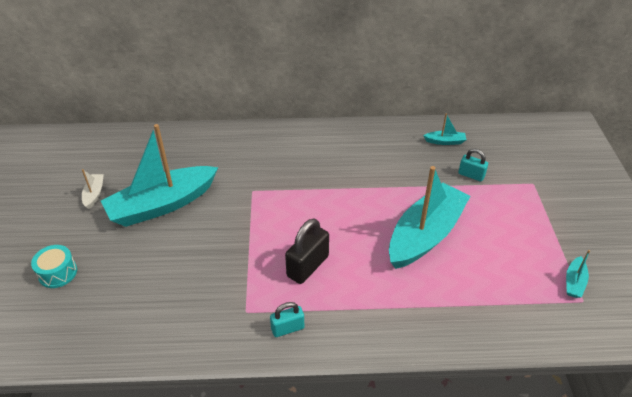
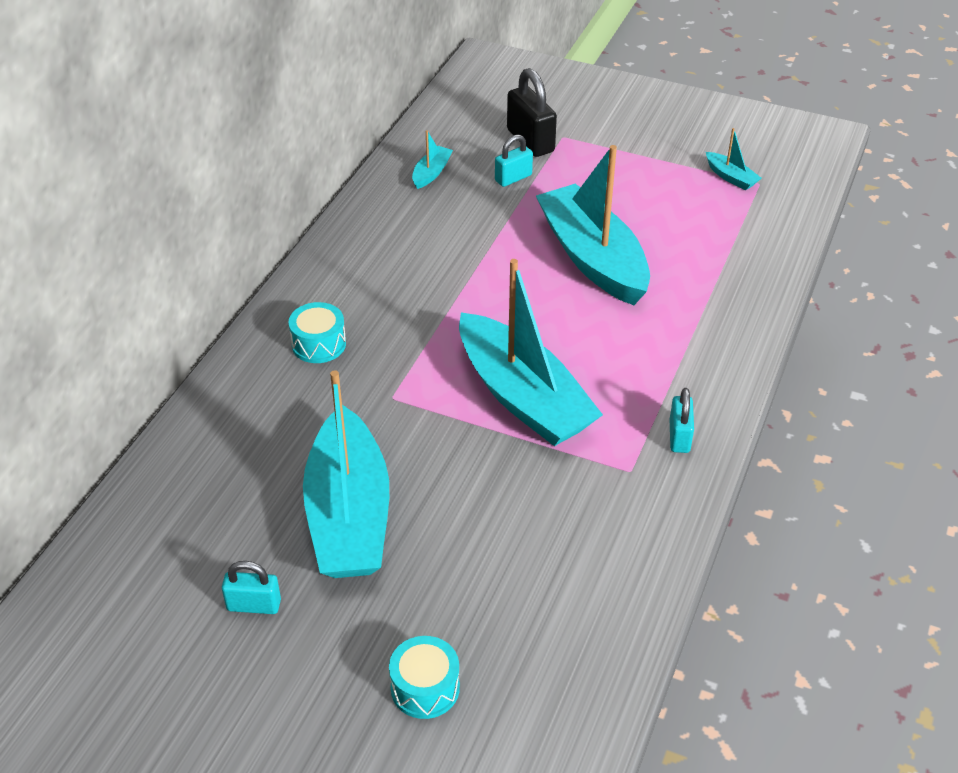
camera: 65 degrees left, 0 degrees up
(94, 194) = (254, 605): white boat -> turquoise padlock
(276, 151) = (319, 344): none -> turquoise drum
(281, 243) = (523, 397): none -> turquoise boat
(307, 266) = (583, 384): black padlock -> black padlock (530, 141)

